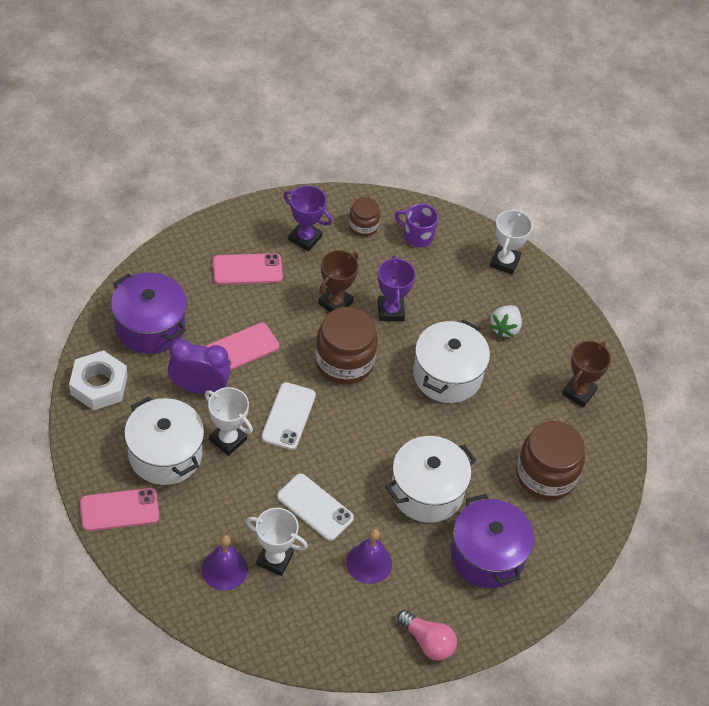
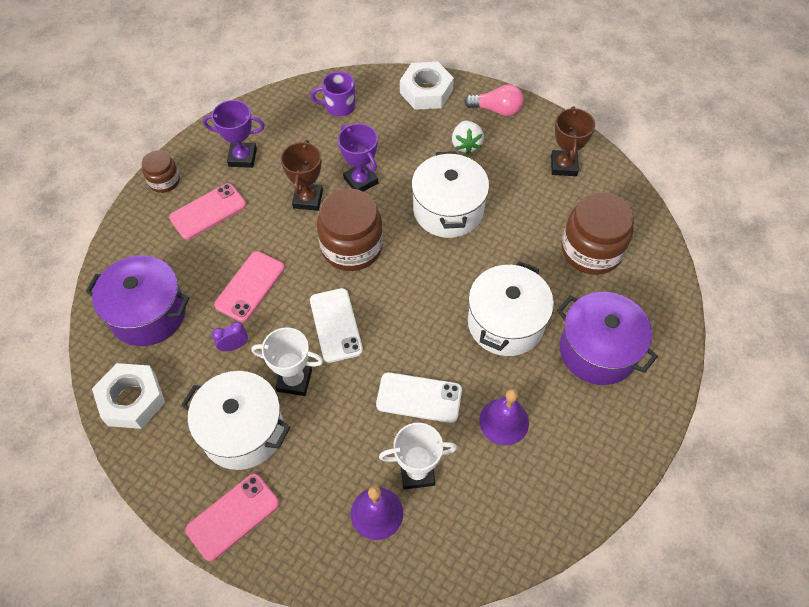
camera: 25 degrees left, 5 degrees up
(199, 388) = (234, 346): purple clock -> purple clock, size x0.49
(363, 226) = (286, 121): brown jar -> brown jar (164, 181)
(427, 641) = (608, 465): pink light bulb -> pink light bulb (496, 109)
(504, 262) = (426, 91): white trophy -> white nut

